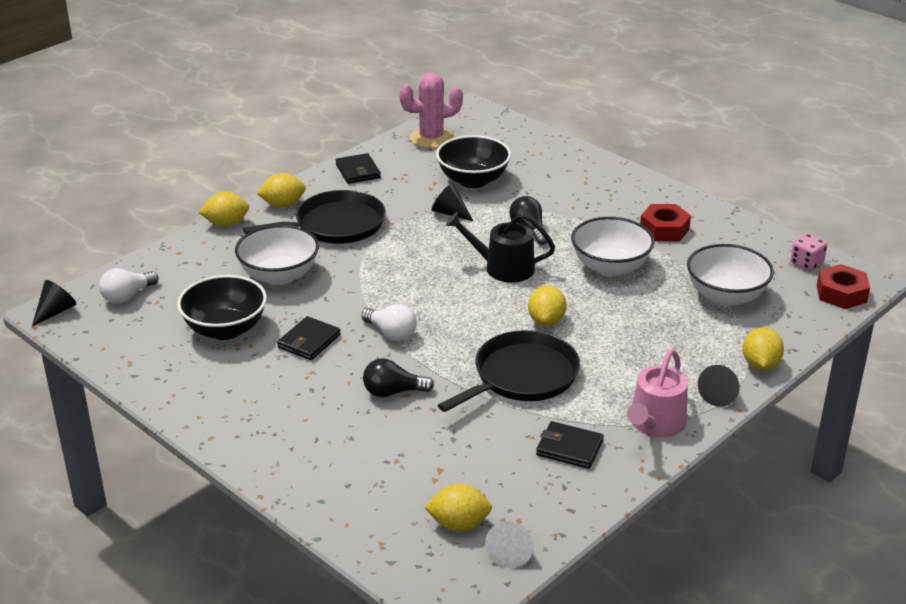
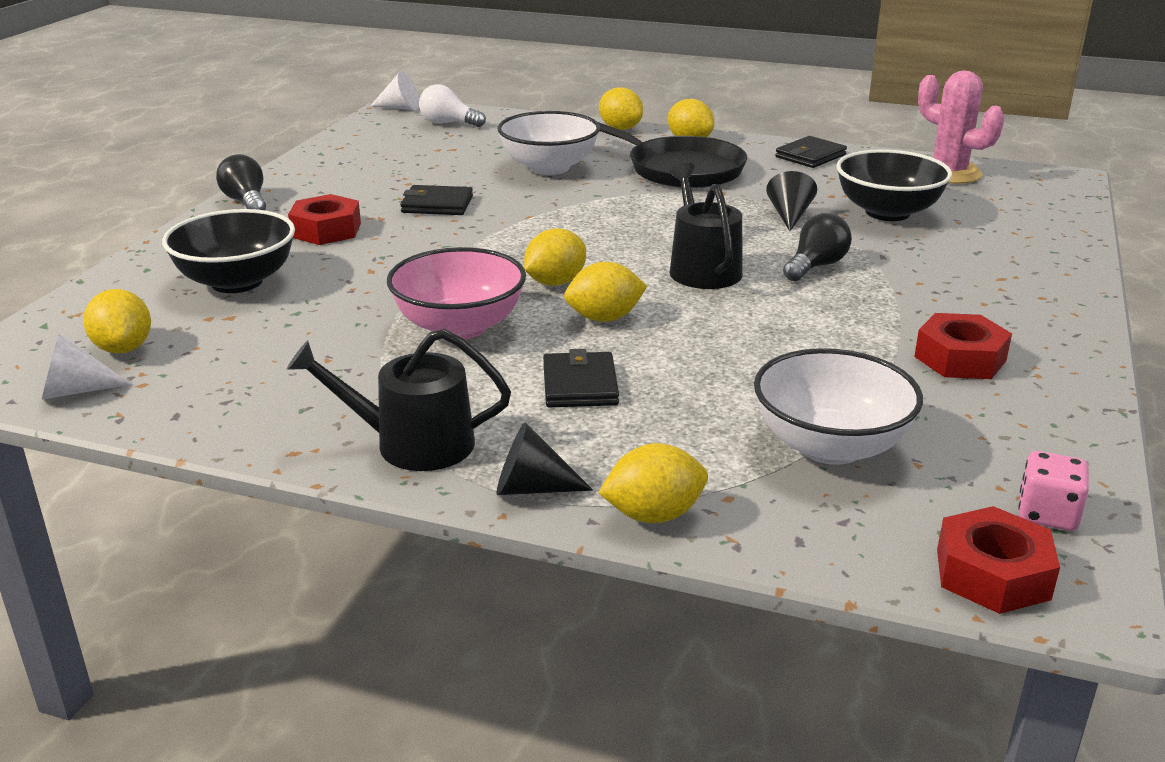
camera: 65 degrees right, 5 degrees down
(55, 311) = (400, 108): black cone -> white cone
(225, 329) = (427, 168): black bowl -> black bowl (237, 282)
(315, 401) = (326, 230): none -> red nut
(391, 333) = (489, 238): white light bulb -> none
(393, 392) = (370, 262): black light bulb -> black light bulb (246, 202)
(483, 325) = (555, 282): none -> yellow lemon
(522, 376) = (459, 327): black pan -> pink bowl
(569, 448) = (315, 389): black wallet -> black wallet (580, 385)
(610, 267) = (794, 336): white bowl -> none
(655, 424) = (412, 444): pink watering can -> black watering can

